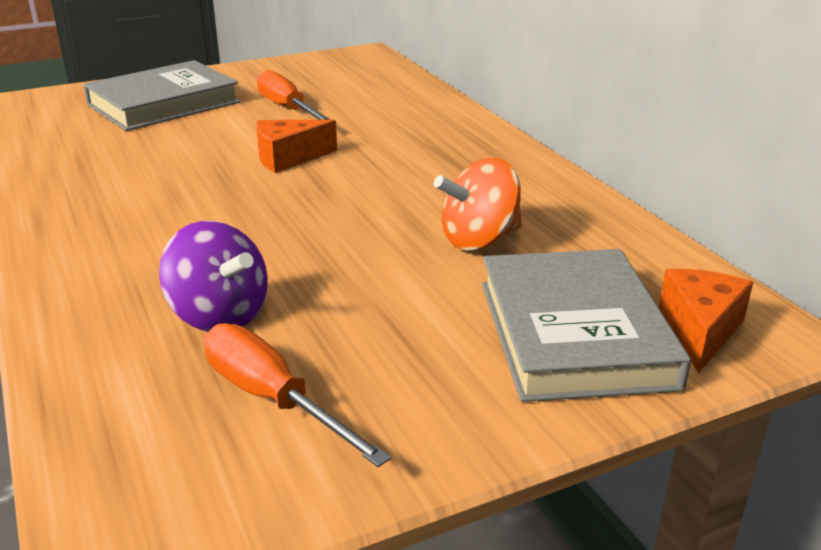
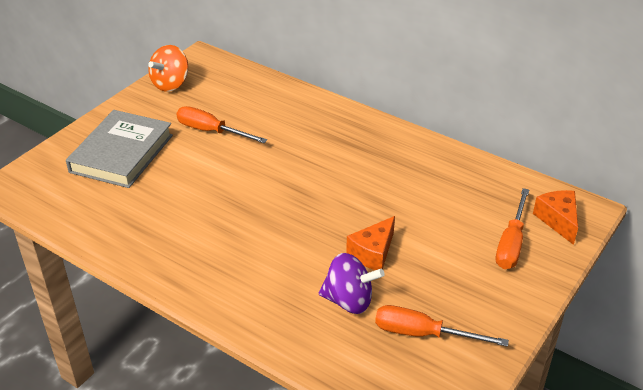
camera: 30 degrees left, 10 degrees up
(288, 158) = (260, 176): orange cheese -> orange cheese (373, 253)
(479, 240) = (421, 201): orange spinning top -> orange spinning top (170, 84)
(574, 333) = (511, 243): grey book -> orange screwdriver

